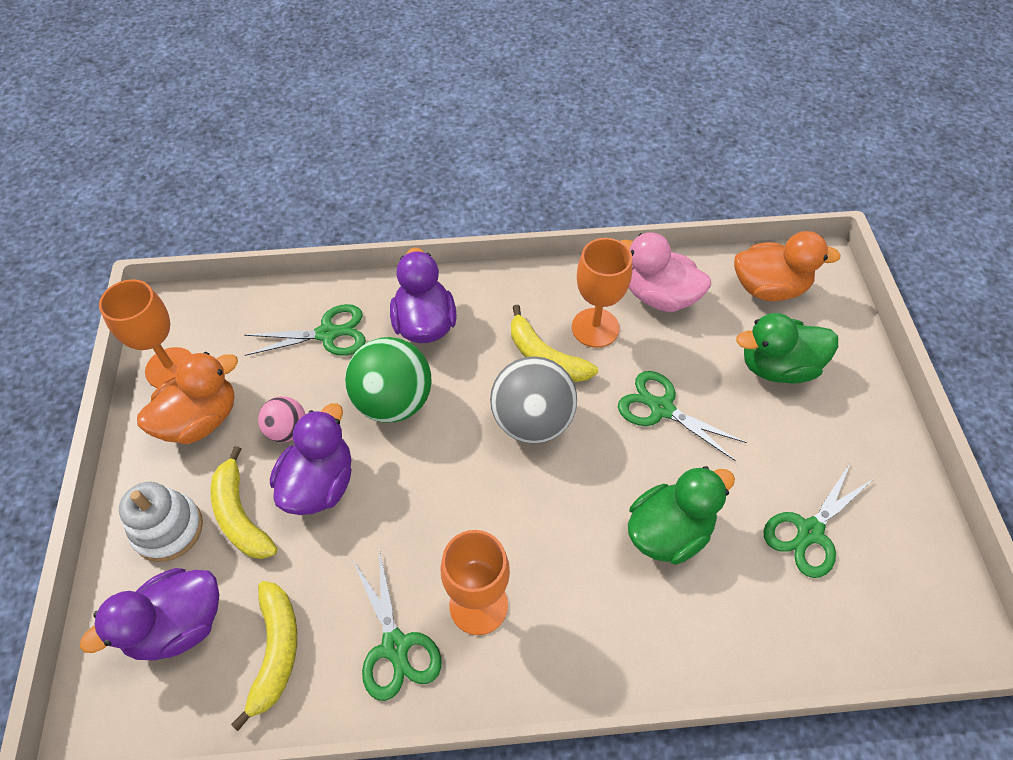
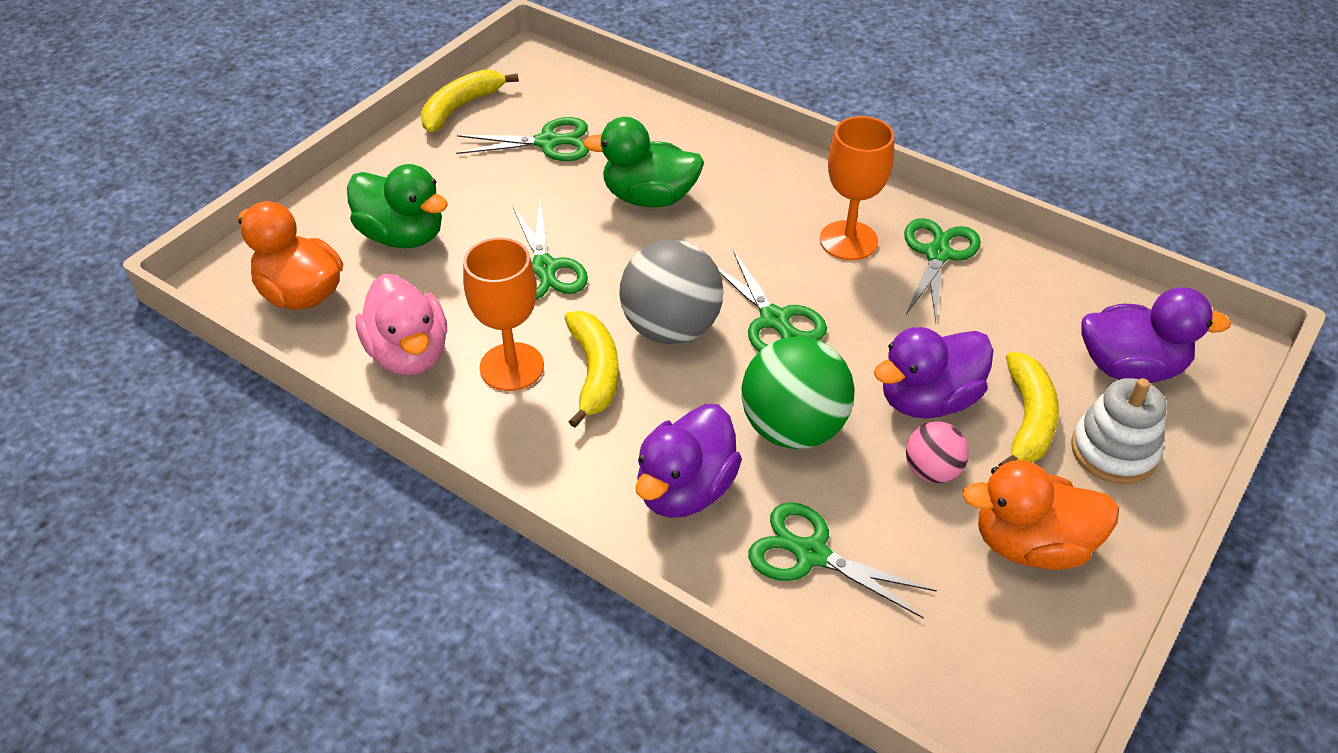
camera: 140 degrees left, 10 degrees down
(171, 368) = (1045, 640): orange goblet -> none
(276, 651) = (1044, 303): yellow banana -> yellow banana (461, 107)
(471, 478) = (774, 320): none -> green scissors

